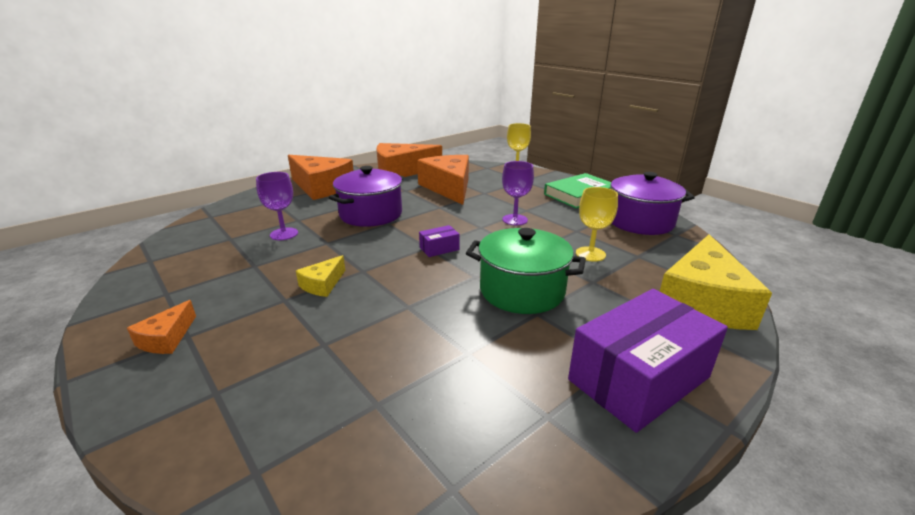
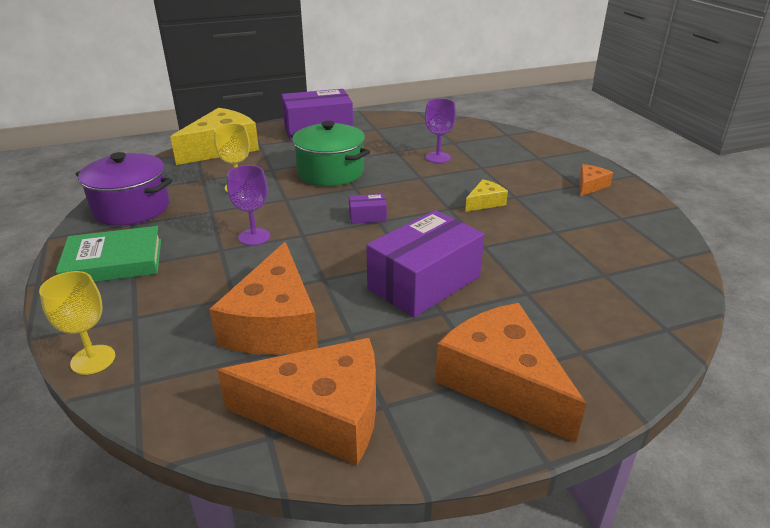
camera: 160 degrees left, 5 degrees up
(284, 234) = (538, 269): purple goblet -> purple goblet (438, 157)
(371, 214) = (424, 282): purple pot -> purple box

